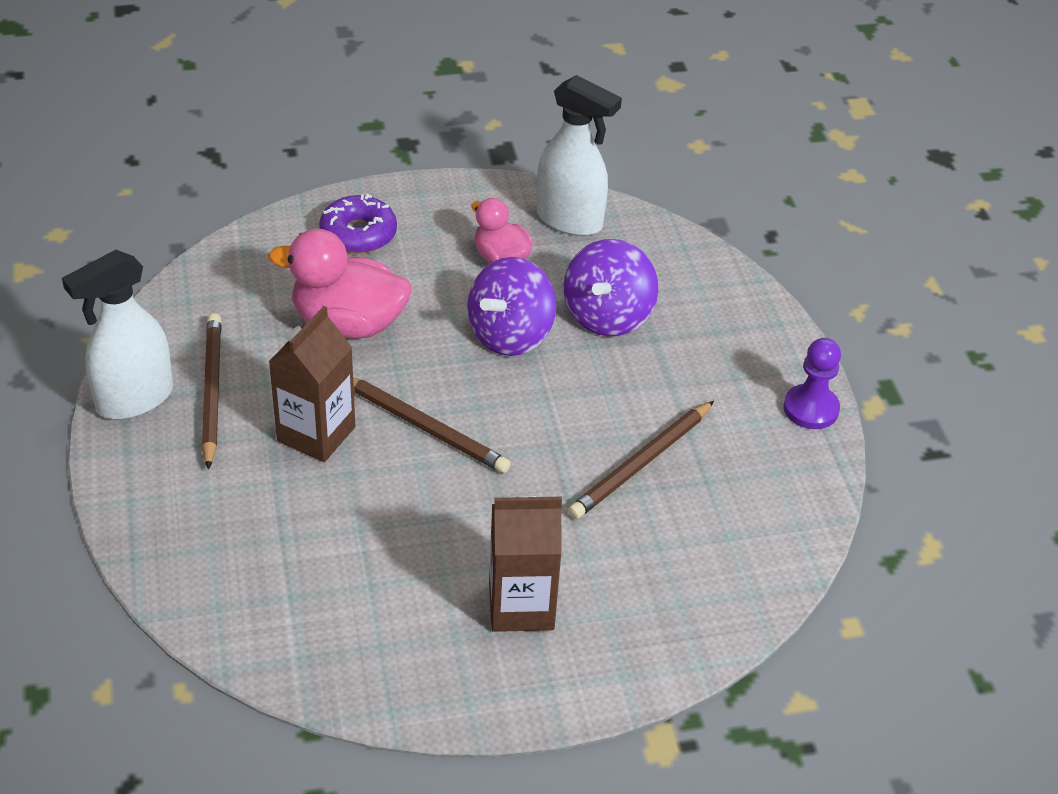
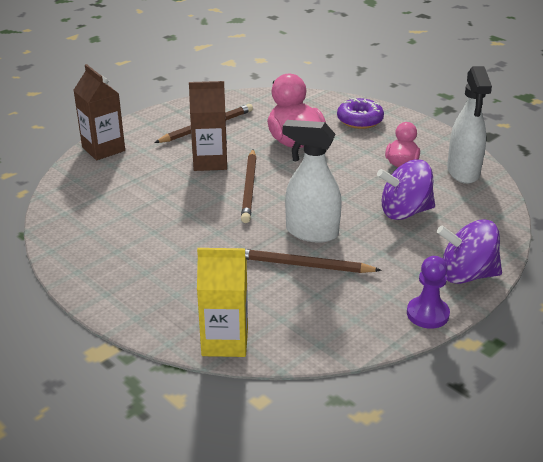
camera: 60 degrees right, 10 degrees down
(134, 399) = (180, 112): white spray bottle -> white spray bottle (311, 232)
(510, 335) = (347, 187): purple spinning top -> purple spinning top (466, 275)
(521, 606) = (155, 263): brown carton -> brown carton (103, 149)
(735, 608) = (225, 341): none -> yellow carton

